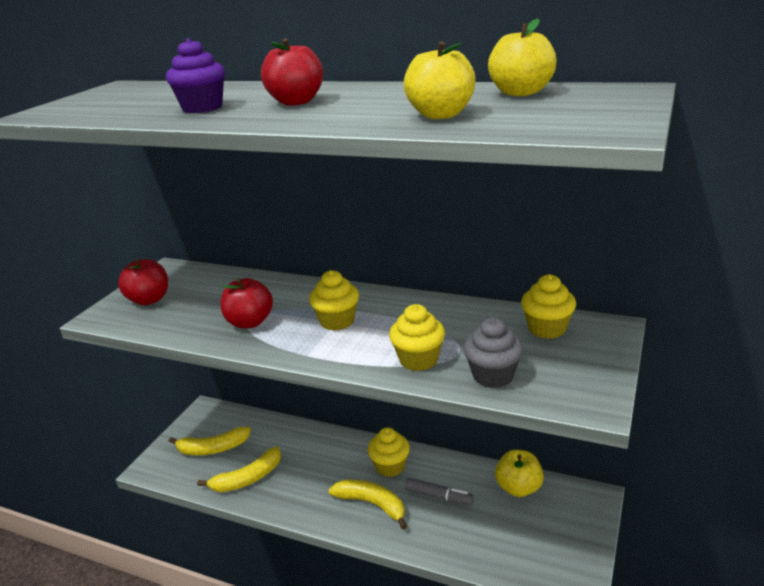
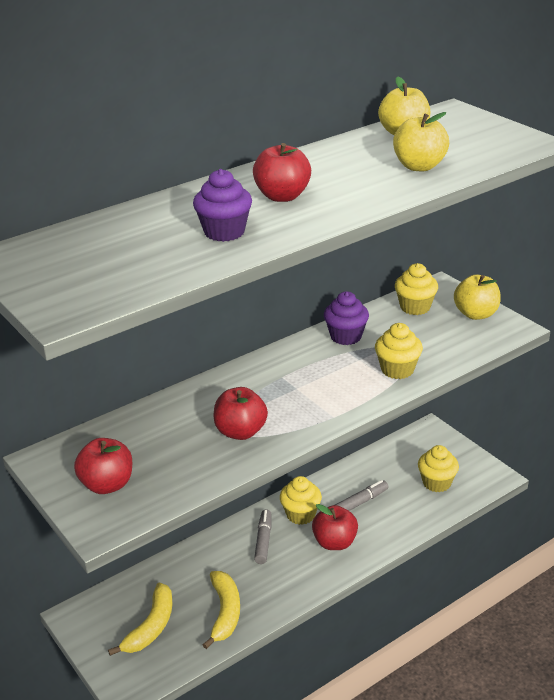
camera: 60 degrees left, 5 degrees up
(337, 321) = (296, 387): yellow cupcake -> yellow cupcake (436, 483)
(341, 460) = (263, 541): none -> grey marker
(372, 504) = (335, 542): yellow banana -> red apple
(445, 313) = (346, 336): none -> purple cupcake
(493, 376) = (448, 349): grey cupcake -> none
(518, 488) = (389, 458): yellow apple -> yellow apple (476, 314)

